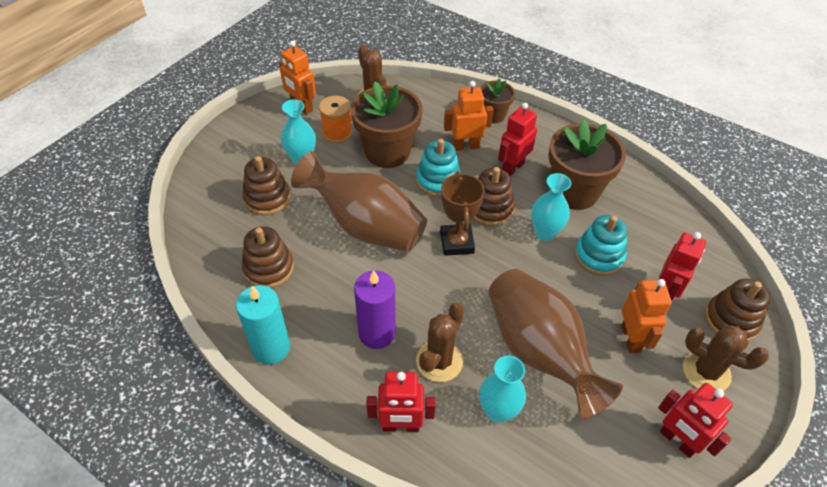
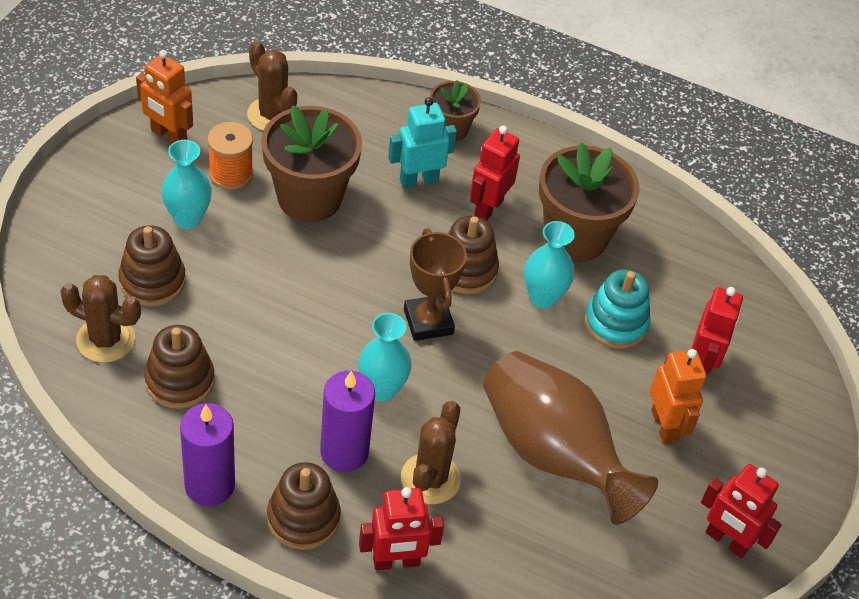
camera: 15 degrees left, 0 degrees up
(271, 348) = (209, 485): turquoise candle -> purple candle
(365, 226) = (300, 310): brown vase -> none
(438, 181) = (388, 235): turquoise stacking toy -> none
(465, 146) = (418, 180): orange robot -> turquoise robot
(498, 411) = (512, 531): turquoise vase -> turquoise vase (381, 389)
(706, 372) = (756, 457): brown cactus -> brown cactus (105, 340)
(731, 320) = (783, 390): brown stacking toy -> brown stacking toy (303, 518)

